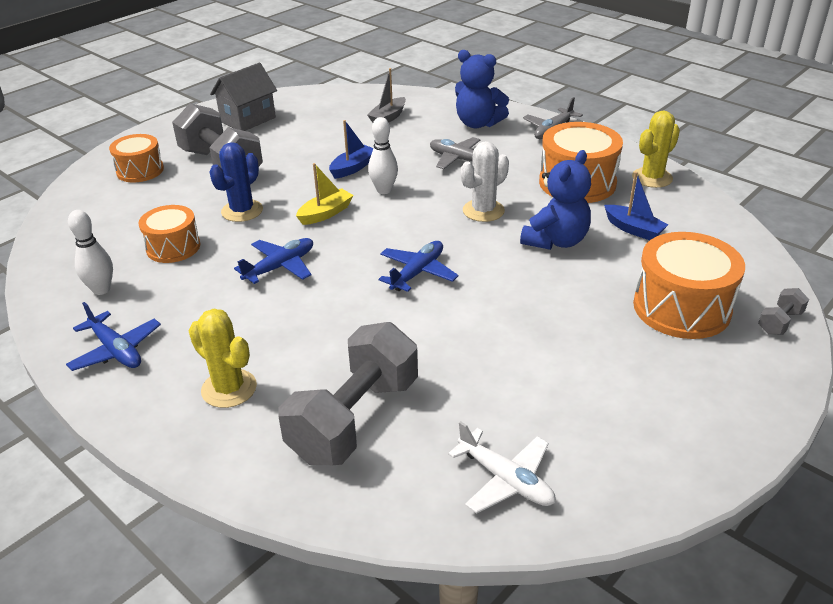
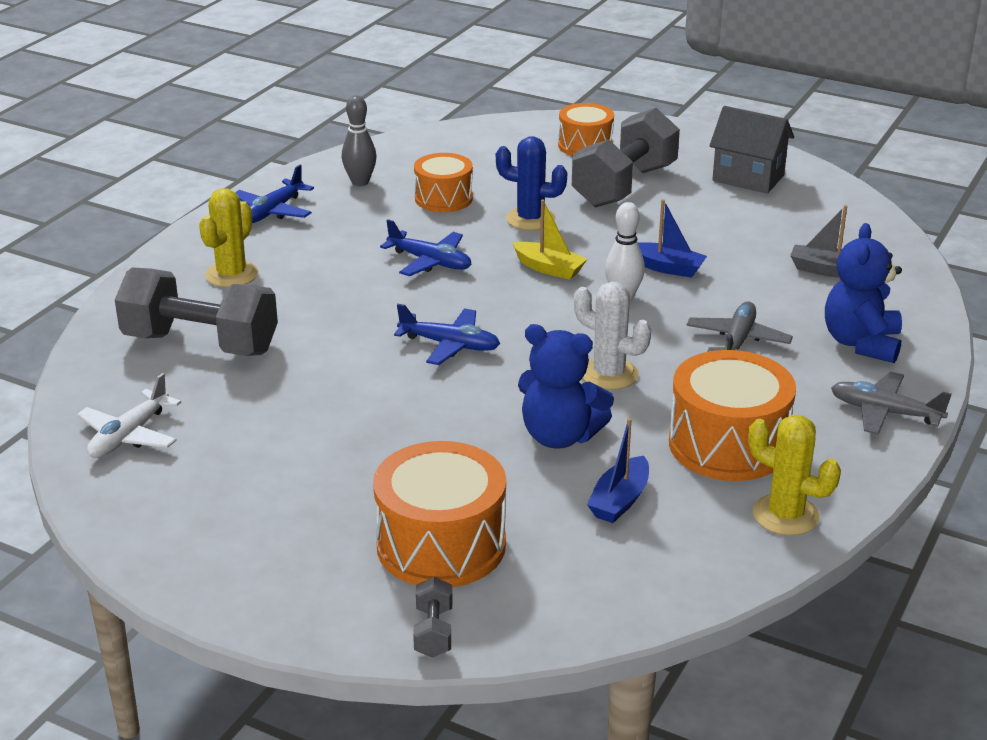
camera: 75 degrees right, 5 degrees down
(101, 289) = (360, 182): white bowling pin -> grey bowling pin
(779, 322) = (433, 632): grey dumbbell -> grey dumbbell turned 60 degrees clockwise

